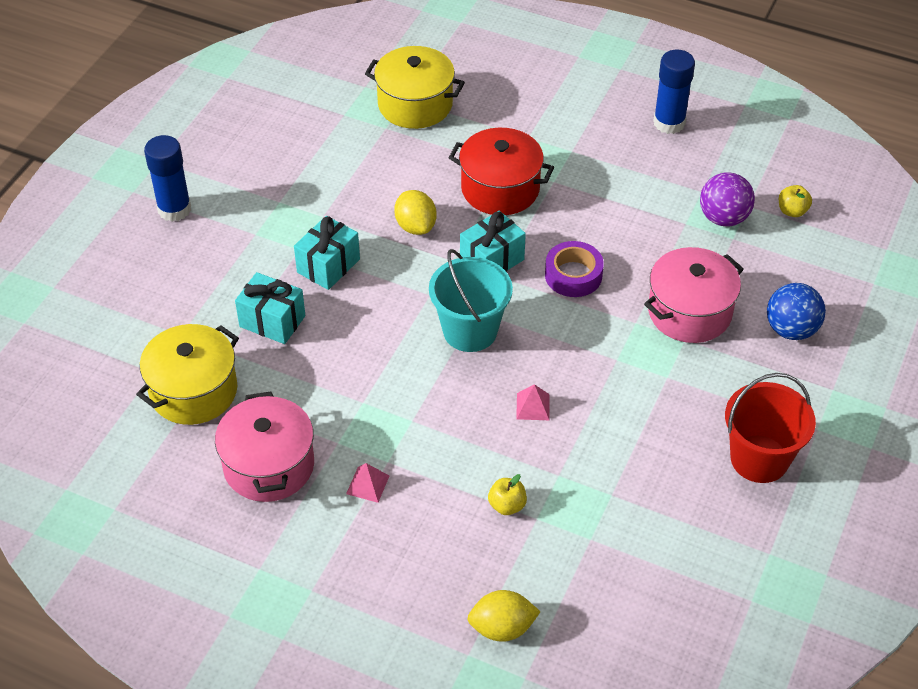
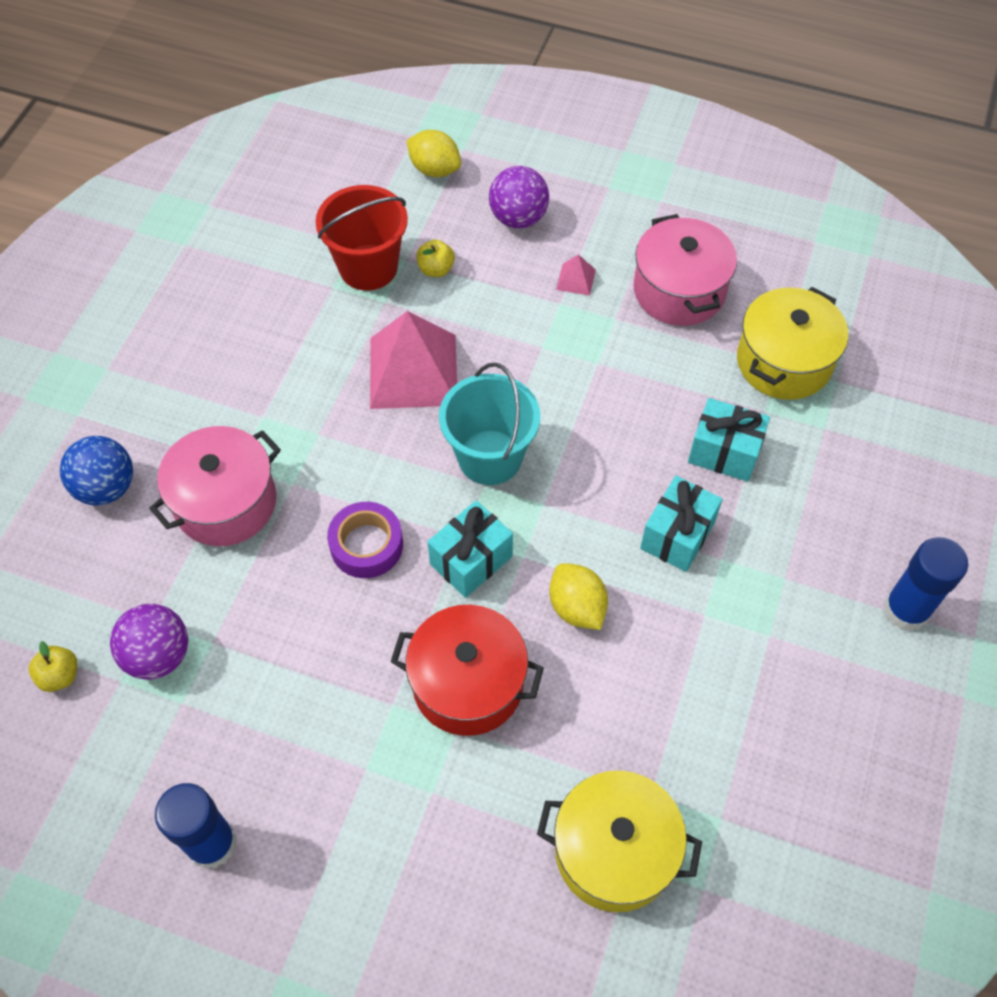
camera: 175 degrees right, 10 degrees up
(416, 558) = (518, 218): none -> purple ball
(502, 628) = (434, 169): yellow lemon -> yellow lemon turned 45 degrees clockwise
(533, 406) = (413, 371): pink pyramid -> pink pyramid, size x2.42
(759, 459) = (176, 332): red bucket -> red bucket (368, 267)

